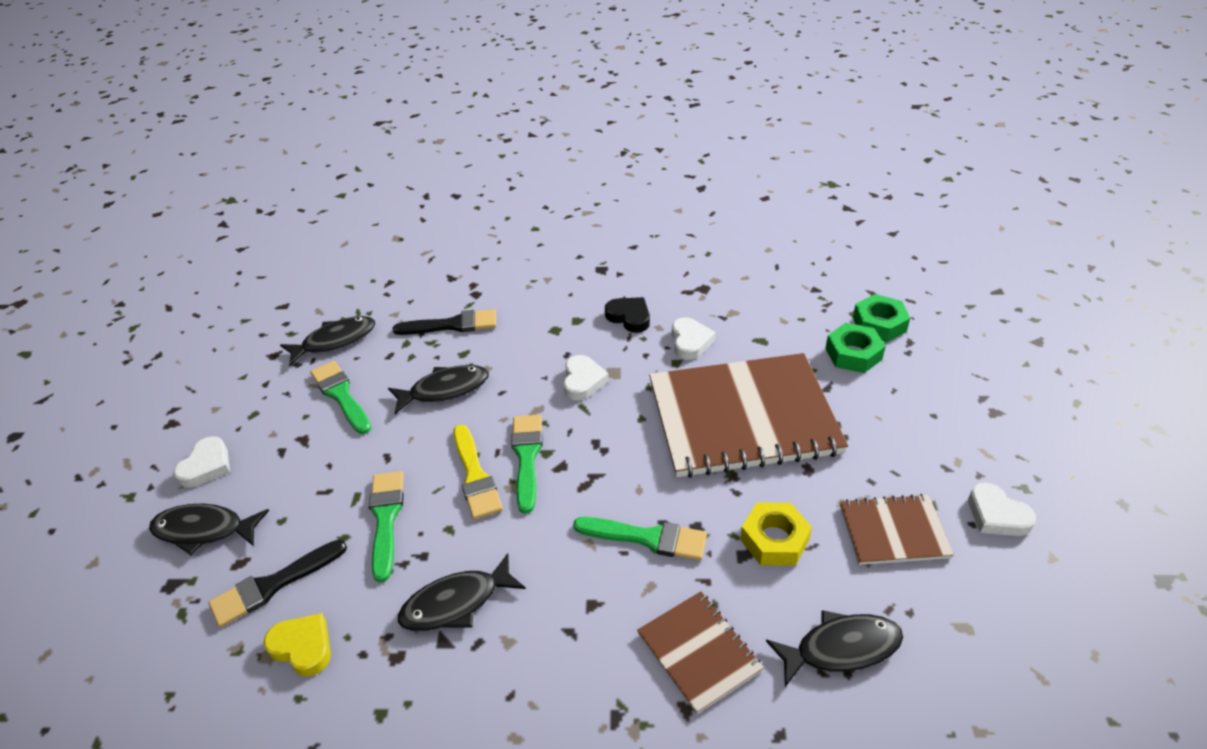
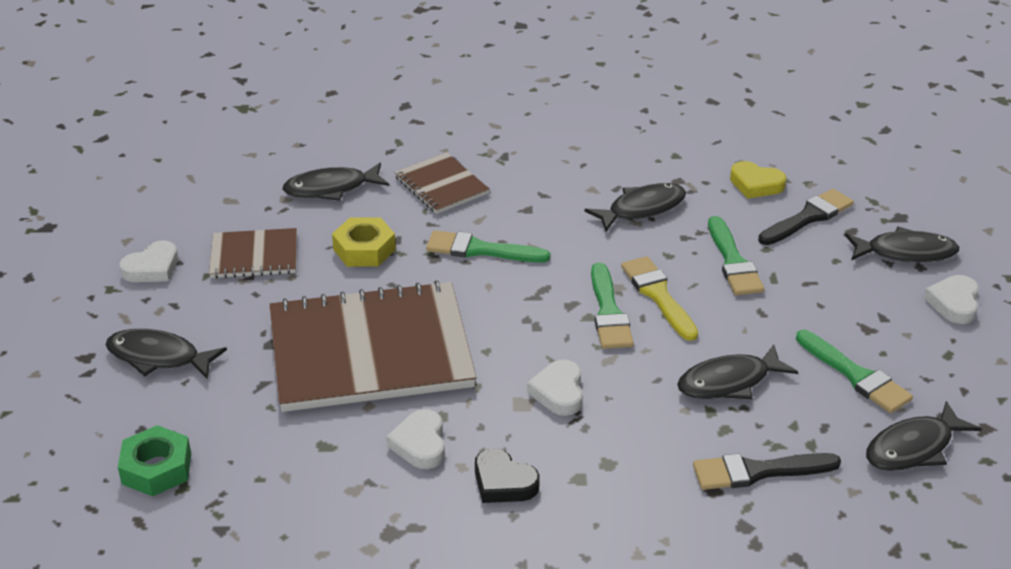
camera: 175 degrees right, 5 degrees down
(853, 354) = (212, 426): green nut -> none
(929, 412) = (158, 357): none -> black fish
(997, 515) = (152, 268): white heart -> white heart turned 90 degrees clockwise

